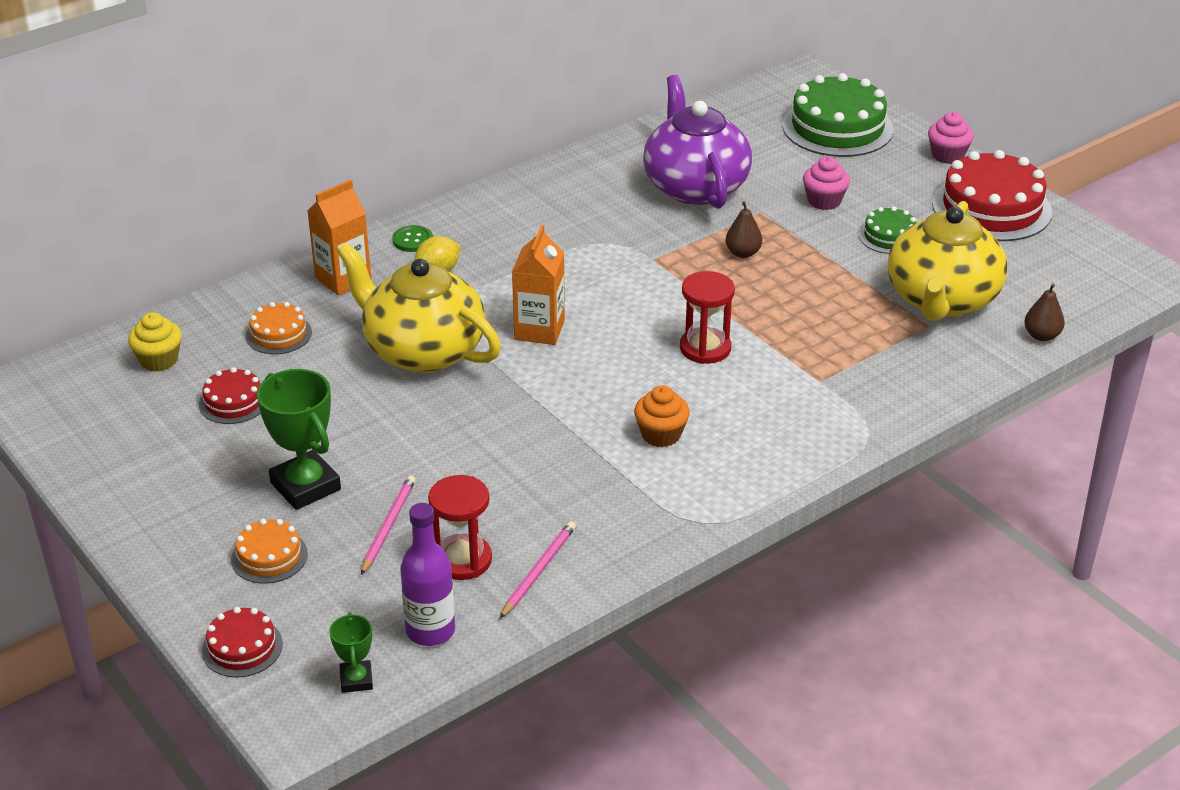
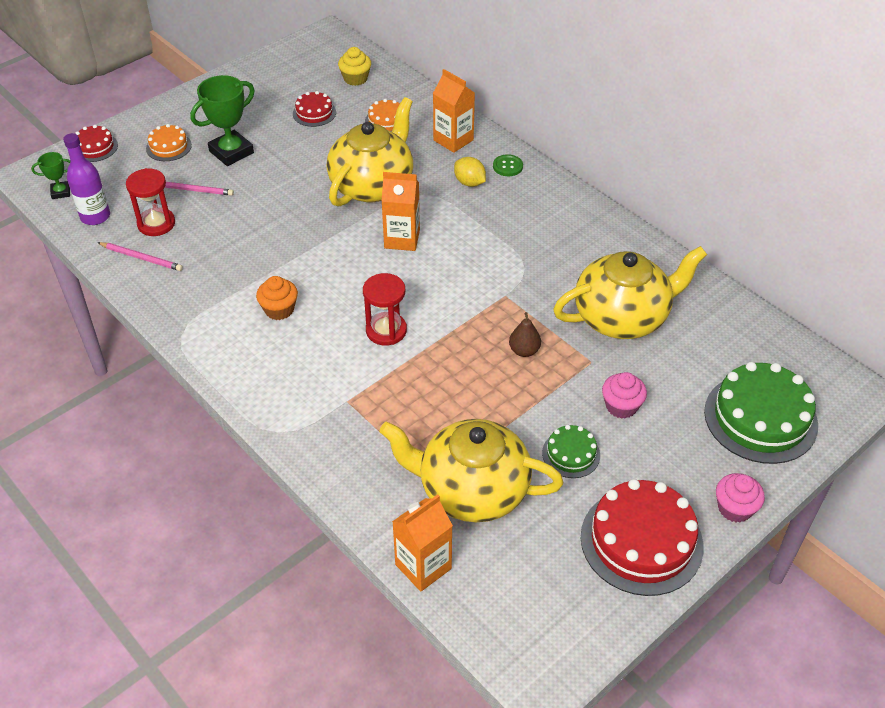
camera: 85 degrees right, 10 degrees up
(695, 186) = (622, 317): purple teapot -> yellow teapot
(1041, 336) = (423, 566): brown pear -> orange carton

